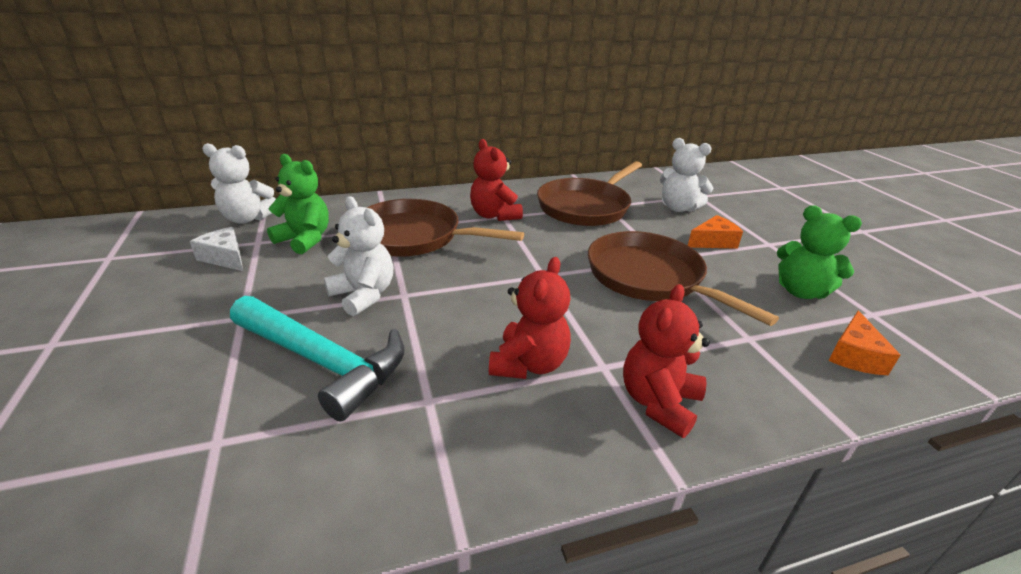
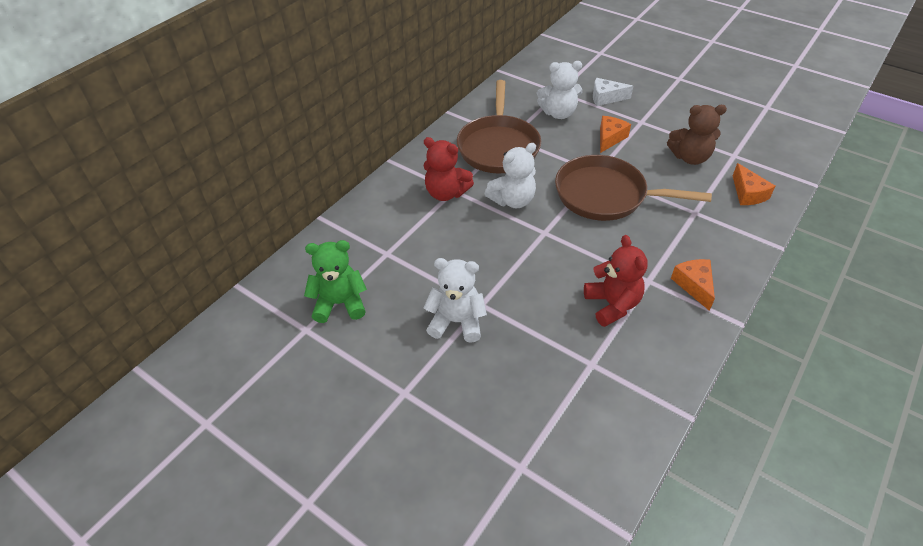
camera: 35 degrees left, 15 degrees up
(225, 257) = (305, 359): white cheese -> white cheese (606, 98)
(248, 218) = (255, 313): white teddy bear -> white teddy bear (513, 200)
(323, 362) = (504, 383): turquoise hammer -> none
(414, 236) = (417, 250): brown pan -> none
(659, 402) = (694, 285): red teddy bear -> orange cheese
(801, 291) = (690, 157): green teddy bear -> brown teddy bear

